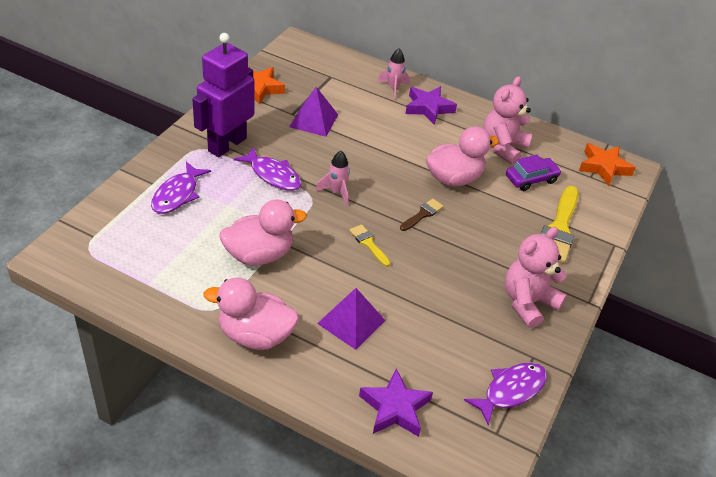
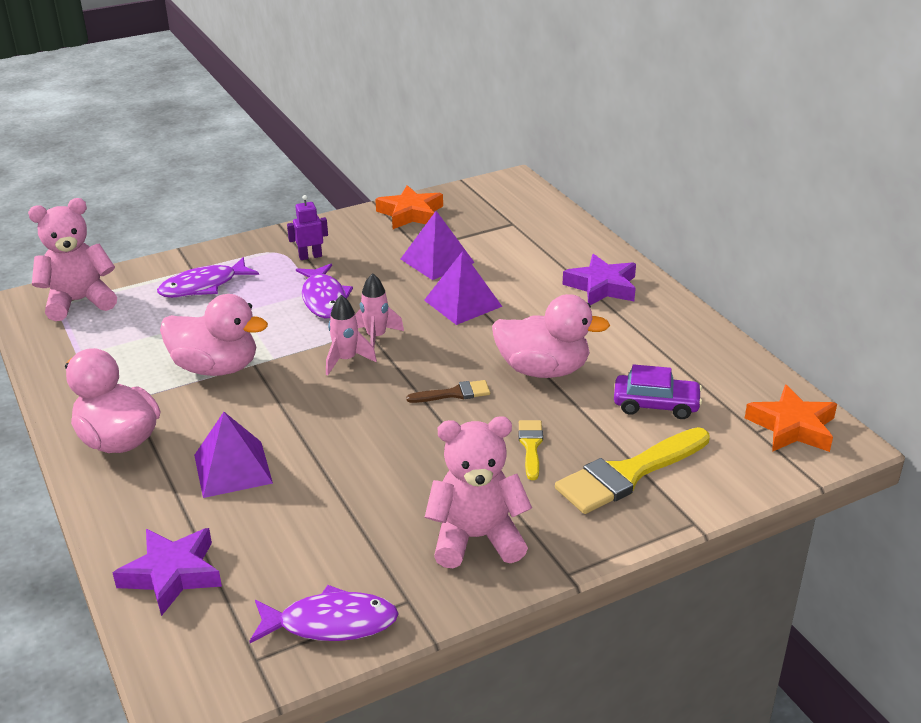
camera: 40 degrees right, 10 degrees down
(227, 144) = (310, 256): purple robot -> purple robot, size x0.41
(362, 147) = (463, 303): none -> purple pyramid
(368, 243) = (349, 400): yellow brush -> yellow brush (531, 446)
(393, 88) = (579, 254): pink rocket -> pink rocket (346, 360)
(502, 147) = (657, 357): pink teddy bear -> pink teddy bear (79, 301)

